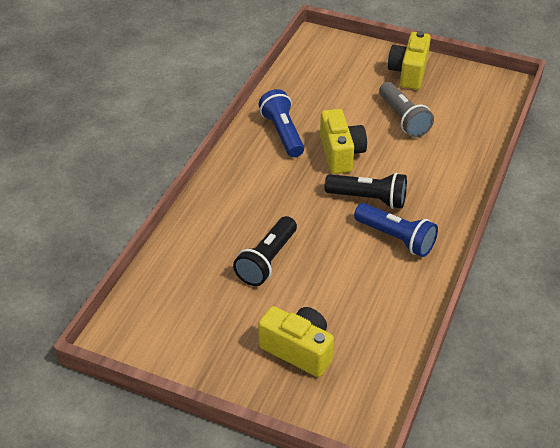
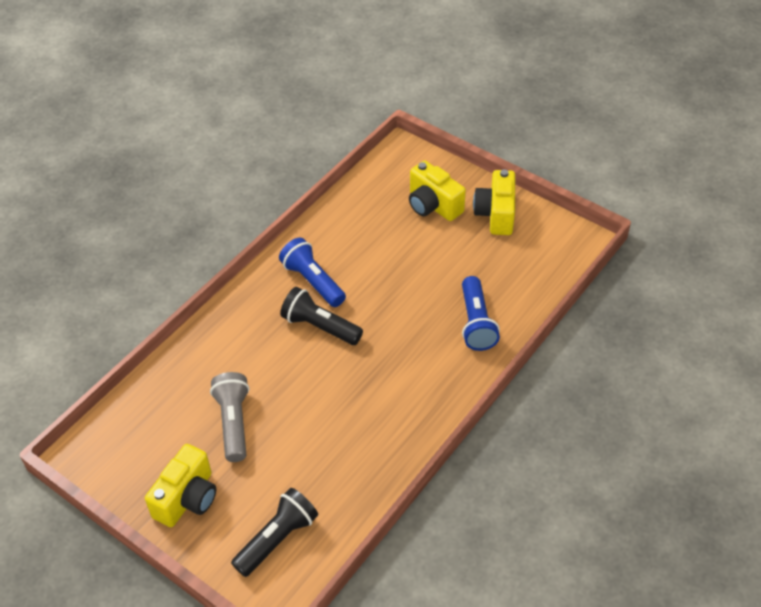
camera: 165 degrees left, 5 degrees up
(267, 260) = (438, 281): black flashlight -> black flashlight (277, 539)
(282, 133) = (380, 429): blue flashlight -> blue flashlight (476, 323)
(340, 154) = (325, 387): yellow camera -> yellow camera (496, 214)

